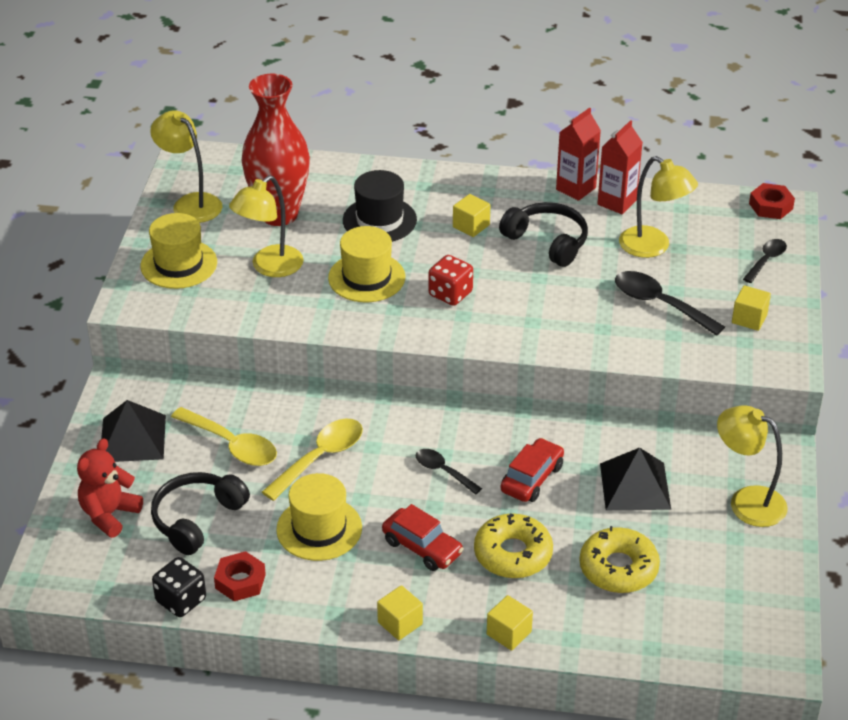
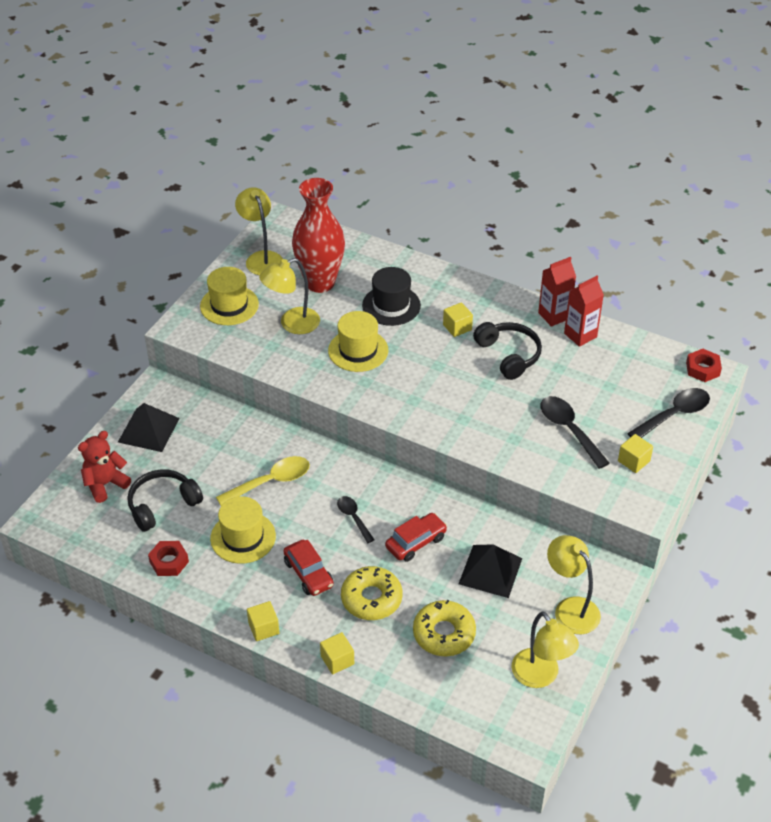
camera: 20 degrees right, 5 degrees up
(181, 600) = (122, 564): black dice -> none
(232, 445) = (214, 454): yellow spoon -> none
(450, 294) = (413, 380): red dice -> none
(653, 247) = (589, 380): yellow lamp -> yellow lamp (540, 676)
(766, 260) = (674, 415): black spoon -> black spoon, size x1.64

